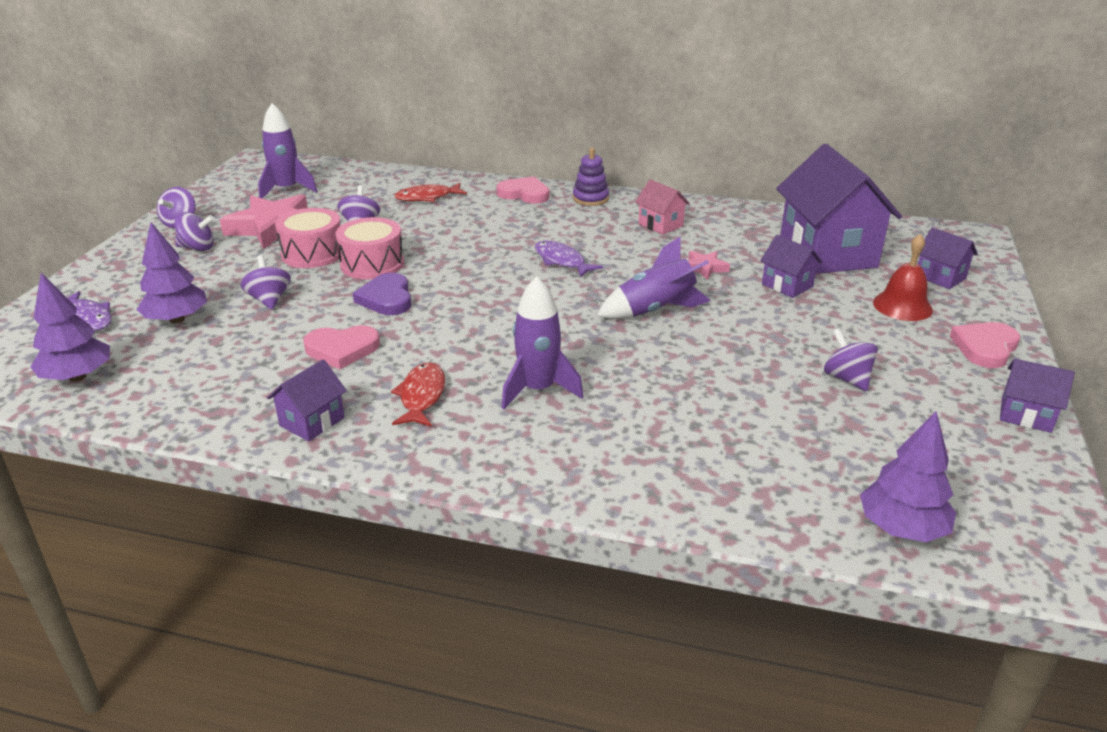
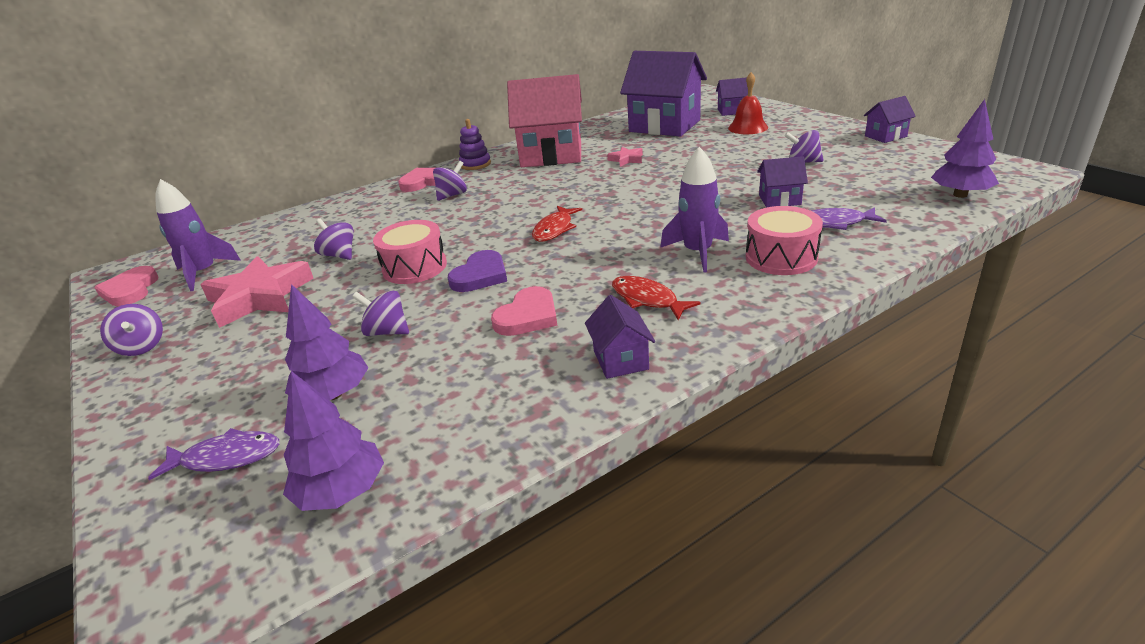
camera: 45 degrees left, 0 degrees up
(197, 248) = (214, 348): purple spinning top -> purple spinning top (452, 195)
(313, 253) = (345, 289): pink drum -> pink drum (781, 257)
(386, 298) = (480, 275): purple heart -> purple heart turned 90 degrees counterclockwise
(427, 197) = (353, 217): red fish -> red fish (554, 229)
(561, 261) = (542, 197): purple fish -> purple fish (834, 223)
(655, 310) = (653, 188): purple rocket -> none
(660, 225) = (551, 155): pink house -> pink house, size x2.18
(787, 285) = (683, 145): purple house -> purple house (779, 200)
(985, 347) = (813, 124): pink heart -> pink heart (130, 290)

